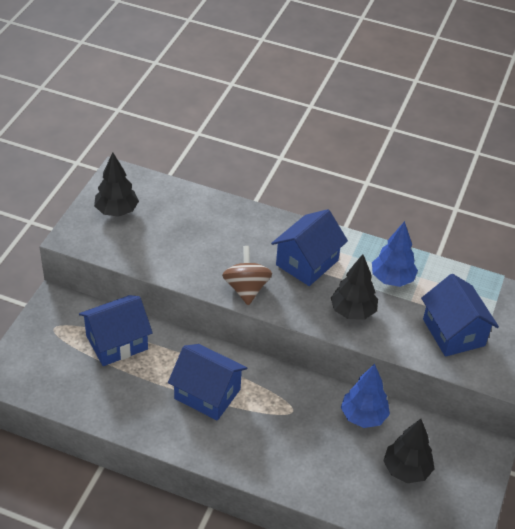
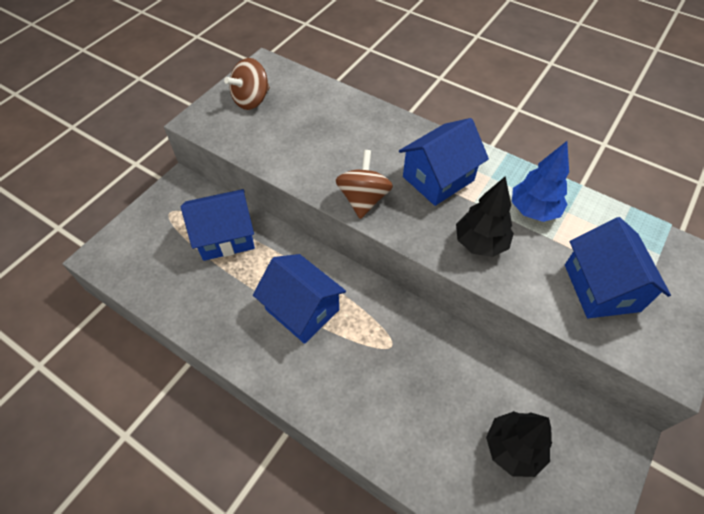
camera: 15 degrees right, 10 degrees up
(116, 211) = (252, 100): black tree -> brown spinning top
(363, 416) = (471, 367): blue tree -> none

